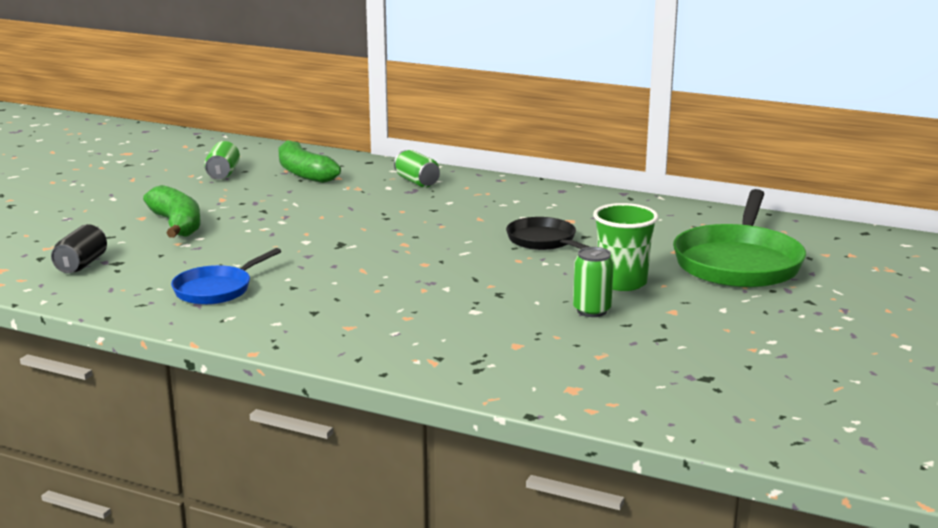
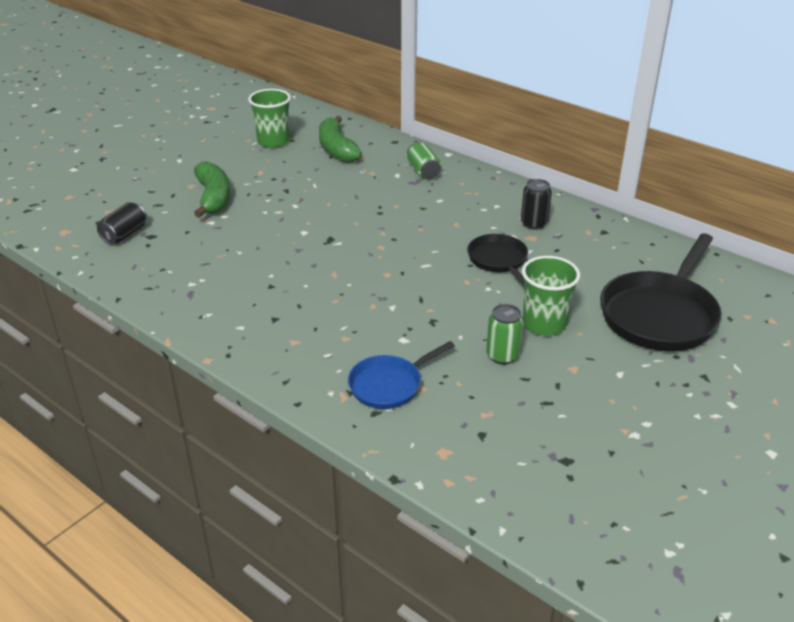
camera: 15 degrees right, 15 degrees up
(217, 289) = (211, 279): blue pan -> blue pan (389, 385)
(223, 174) = (273, 141): green can -> green cup
(565, 210) = (533, 224): none -> black can
(738, 262) = (660, 314): green pan -> black pan

